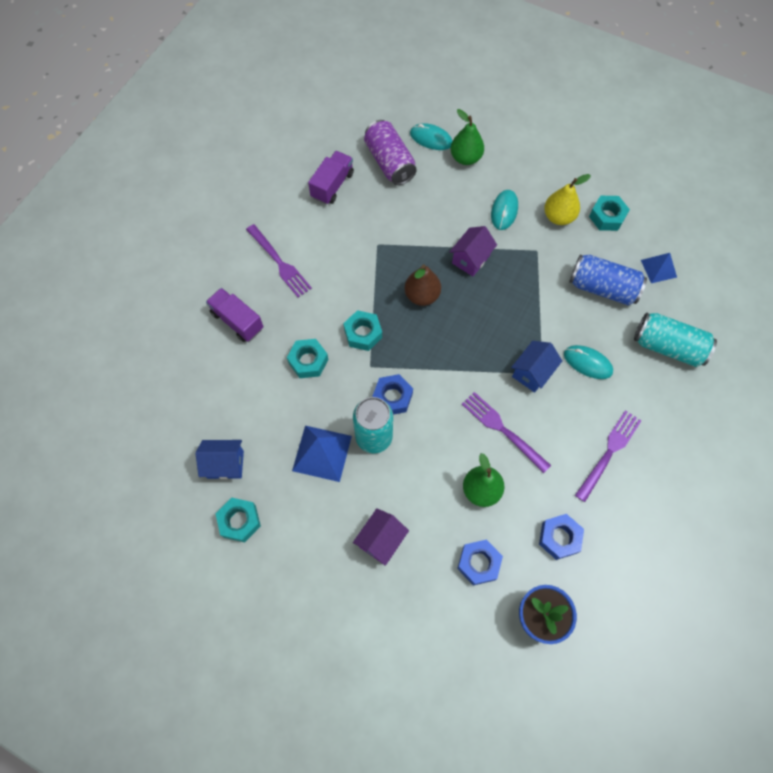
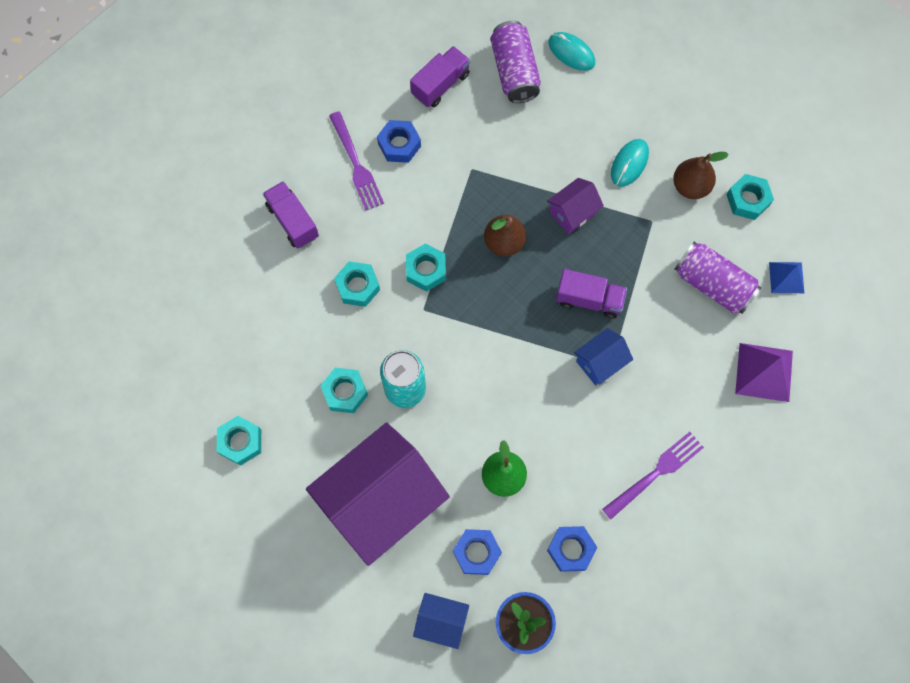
camera: 15 degrees right, 5 degrees up
(225, 464) = (241, 377): blue house -> blue house (441, 621)
(322, 453) = (345, 392): blue pyramid -> turquoise nut
(381, 540) = (381, 501): purple house -> purple house, size x2.26
(392, 397) = (438, 350): blue nut -> blue nut (399, 145)
(465, 158) = (604, 87): green pear -> none
(502, 430) = (547, 418): purple fork -> none
(506, 324) = (589, 299): none -> purple truck
(558, 217) = (690, 186): yellow pear -> brown pear
(587, 363) = (666, 367): turquoise mouse -> none
(602, 288) = (713, 284): blue can -> purple can
(668, 346) = (764, 372): turquoise can -> purple pyramid

